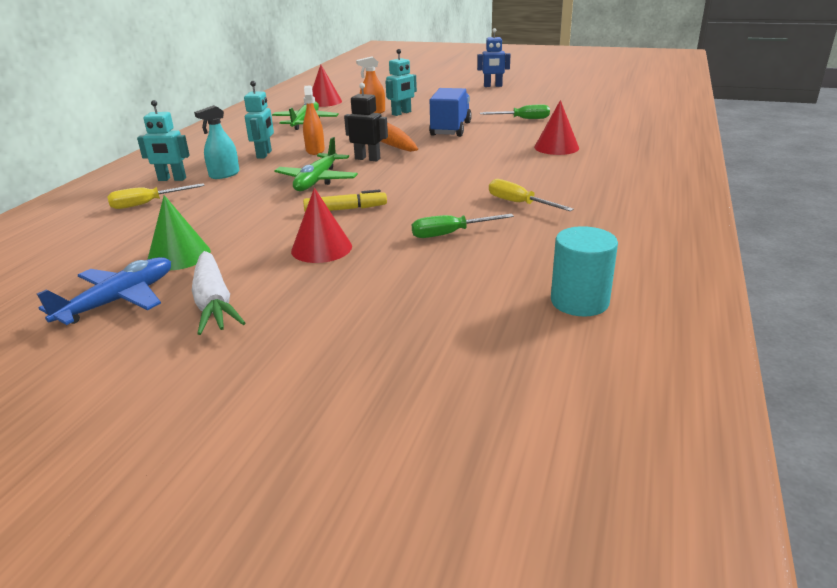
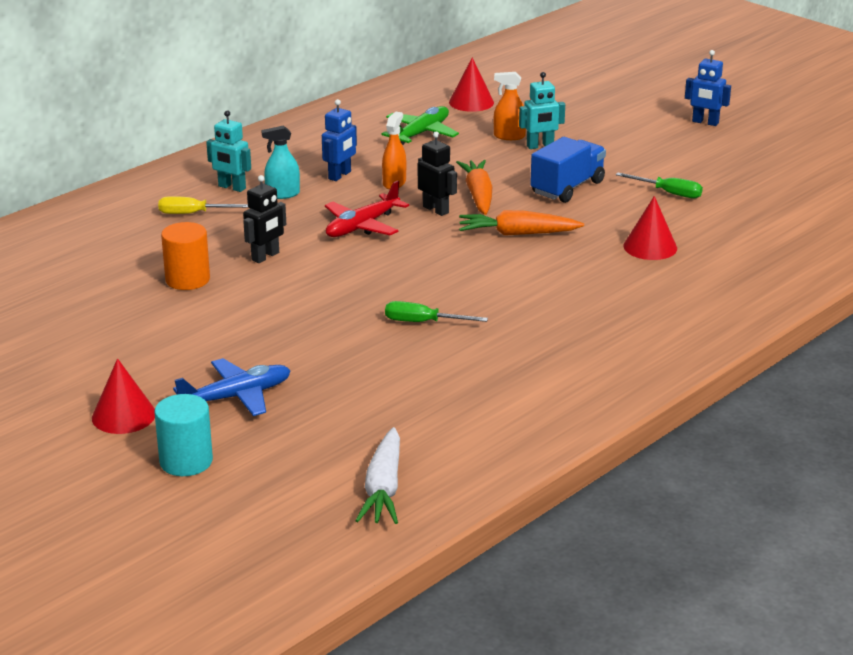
camera: 25 degrees right, 0 degrees up
(118, 300) = (122, 309): blue plane -> blue plane (236, 397)
(179, 255) = (187, 280): green cone -> orange cylinder
(214, 302) = (187, 331): white carrot -> white carrot (383, 488)
(247, 219) = (265, 256): none -> black robot
(264, 154) = (340, 175): turquoise robot -> blue robot
(317, 180) = (362, 226): green plane -> red plane
(321, 248) = (303, 305): red cone -> red cone (123, 415)
(345, 209) = (358, 269): yellow marker -> none
(450, 159) = (517, 234): none -> orange carrot
(519, 203) = (521, 308): yellow screwdriver -> none
(579, 301) = (455, 413): turquoise cylinder -> turquoise cylinder (186, 461)

